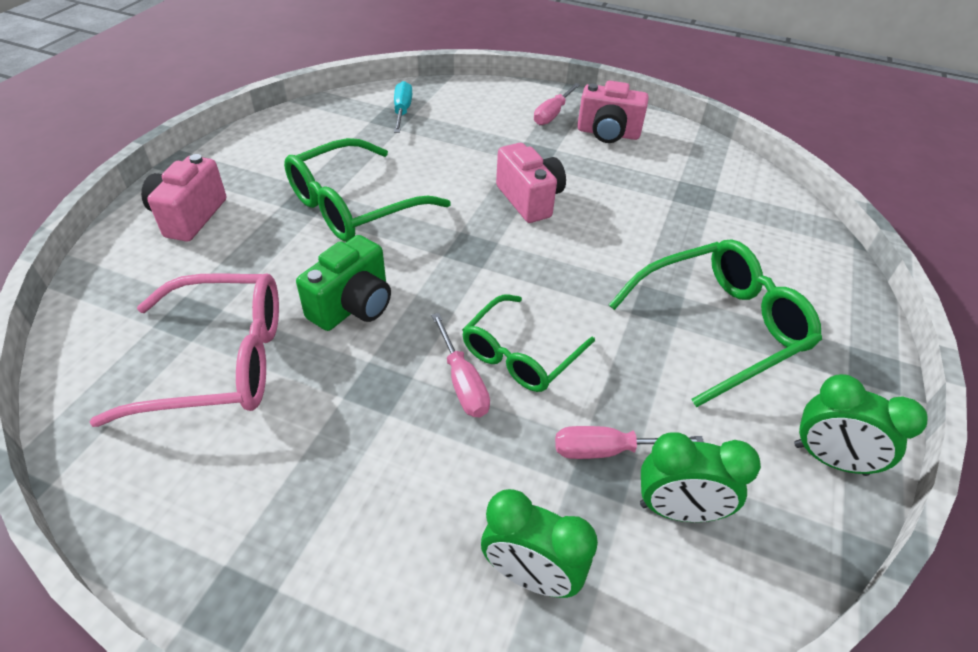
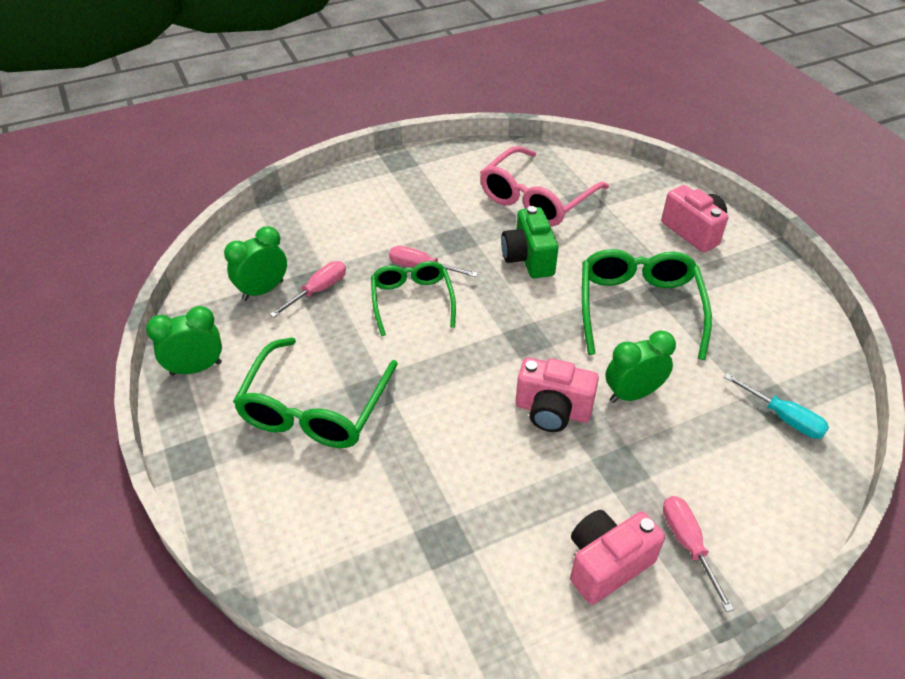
camera: 135 degrees right, 0 degrees up
(530, 575) = (306, 230): green clock -> green clock (632, 394)

